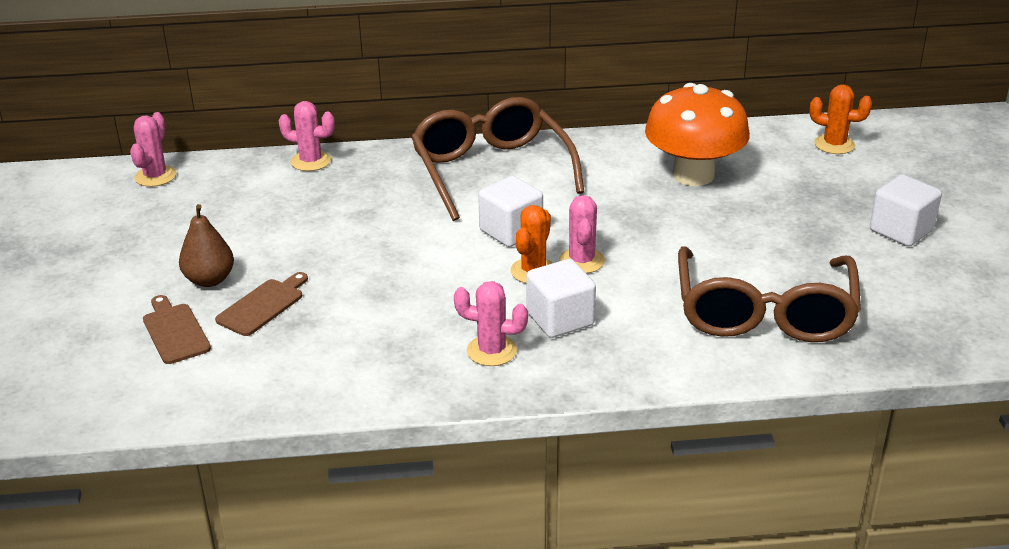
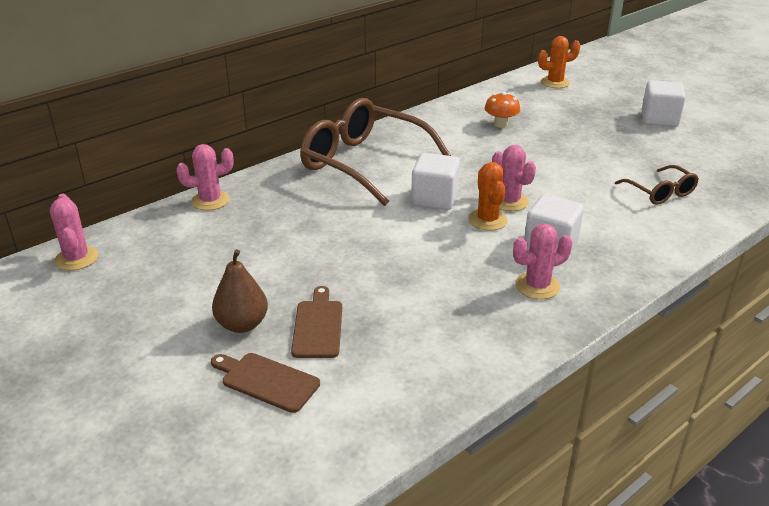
camera: 35 degrees left, 0 degrees up
(693, 175) = (500, 124): orange mushroom -> orange mushroom, size x0.45
(764, 312) = (660, 192): brown glasses -> brown glasses, size x0.49

